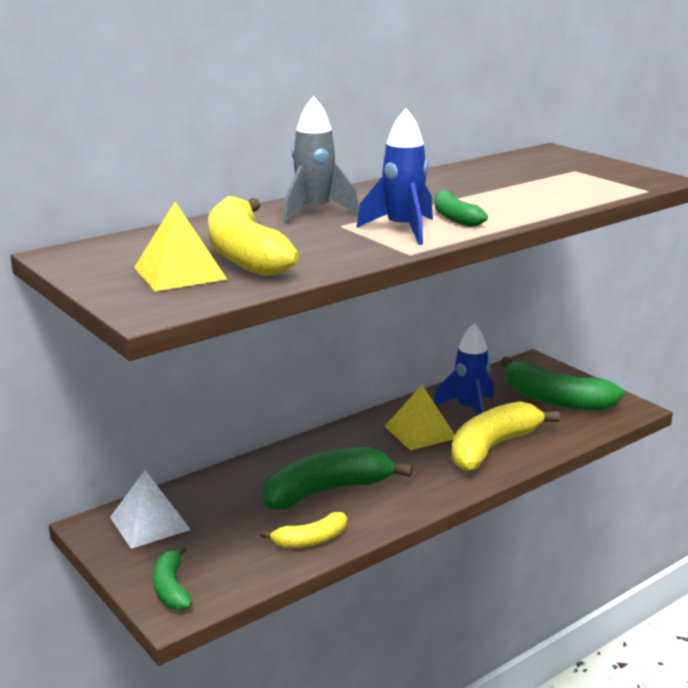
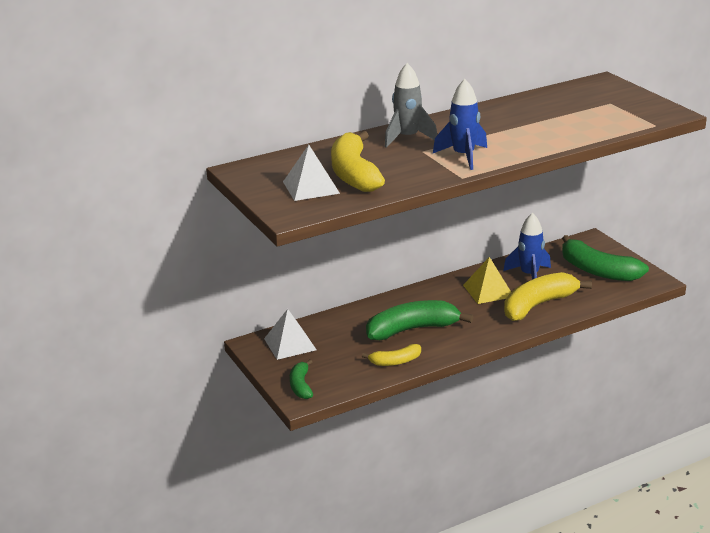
camera: 10 degrees right, 5 degrees up
(179, 273) = (311, 187): yellow pyramid -> white pyramid
(454, 218) = (503, 146): green banana -> none

